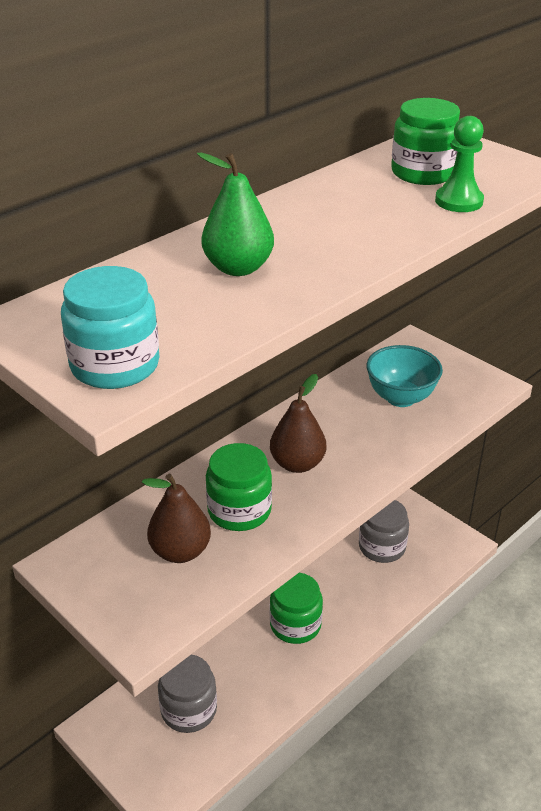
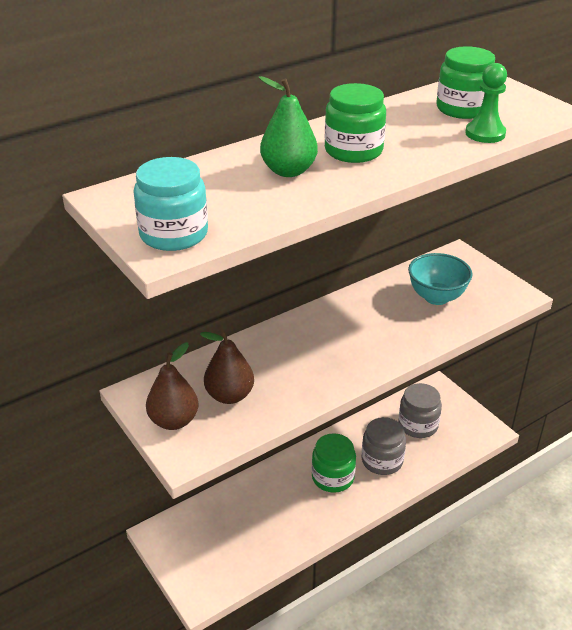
camera: 10 degrees right, 0 degrees up
(189, 710) = (234, 531): grey jar -> grey jar (382, 460)
(239, 510) = (283, 370): green jar -> green jar (353, 151)
(297, 464) = (338, 340): brown pear -> brown pear (174, 421)

